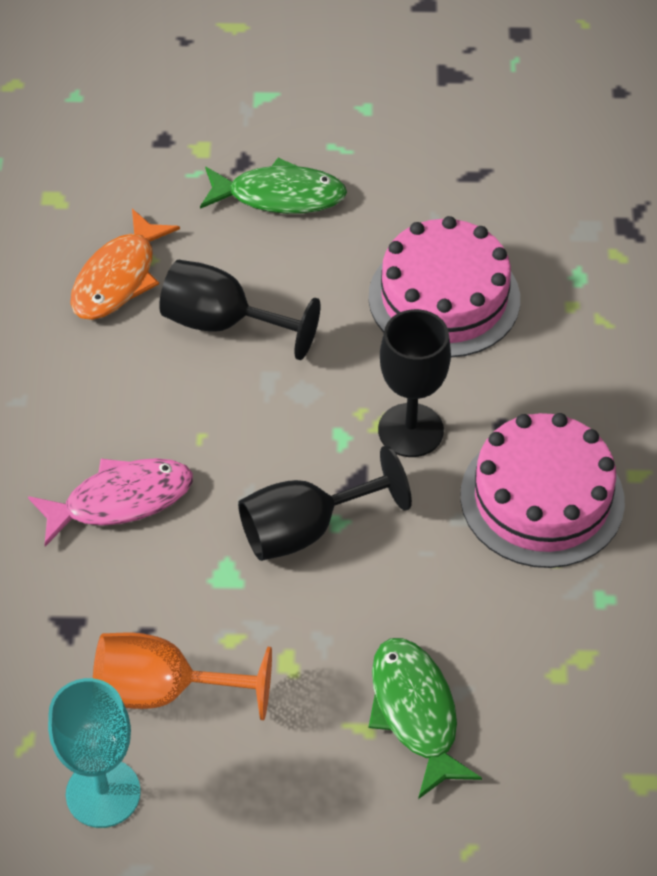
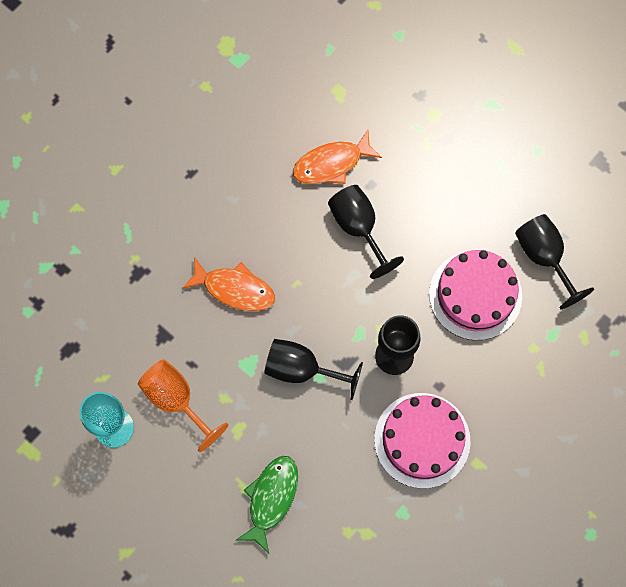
camera: 40 degrees right, 20 degrees up
(121, 500) = (234, 289): pink fish -> orange fish
(279, 196) = (448, 173): green fish -> none
(485, 206) = (544, 257): none -> black goblet

